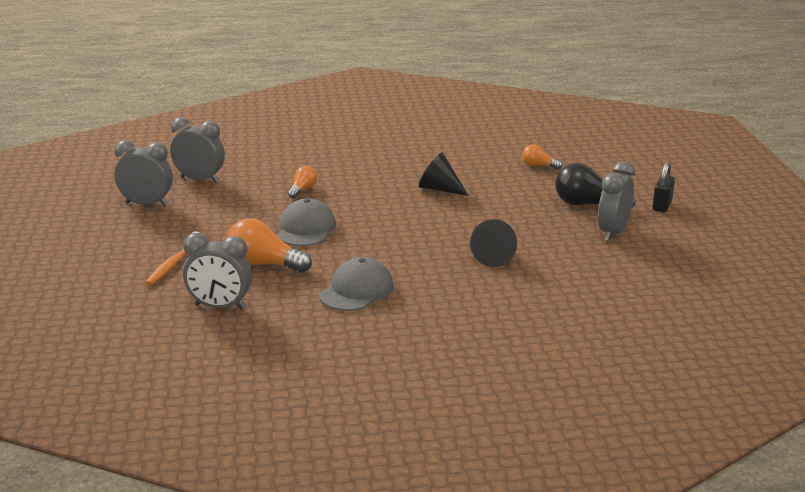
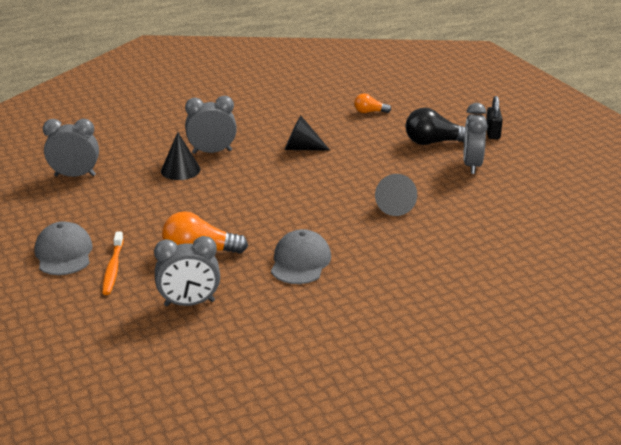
camera: 20 degrees left, 5 degrees up
(146, 204) = (41, 210): grey clock -> grey clock (212, 152)
(302, 190) = (180, 170): orange light bulb -> black cone
(306, 229) = (212, 209): grey cap -> grey cap (64, 253)

